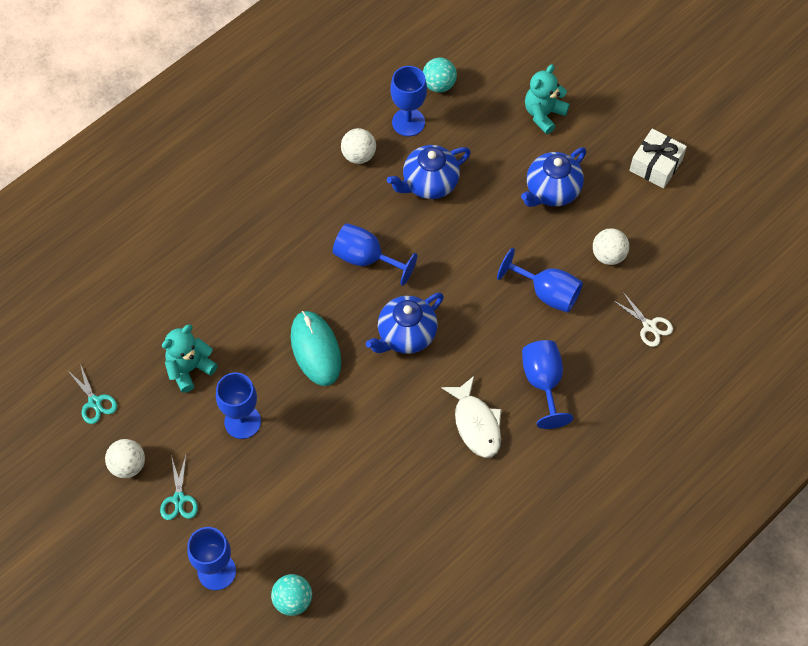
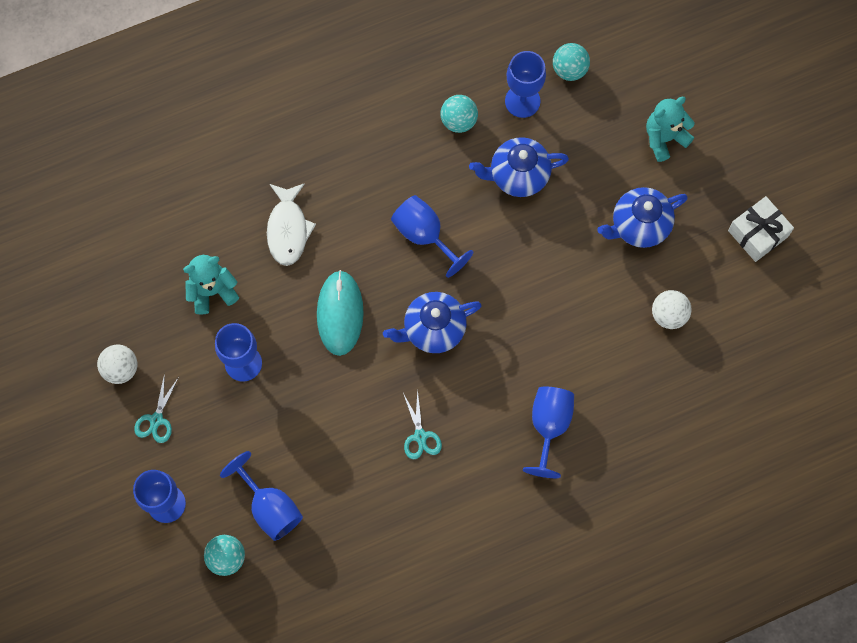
camera: 20 degrees right, 10 degrees up
(95, 402) = (111, 294): turquoise scissors -> turquoise scissors (420, 436)
(359, 155) = (458, 121): white ball -> turquoise ball
(476, 424) = (466, 445): white fish -> white fish (288, 229)
(547, 293) = (590, 333): blue goblet -> blue goblet (270, 507)
(649, 326) = (679, 404): white scissors -> none

